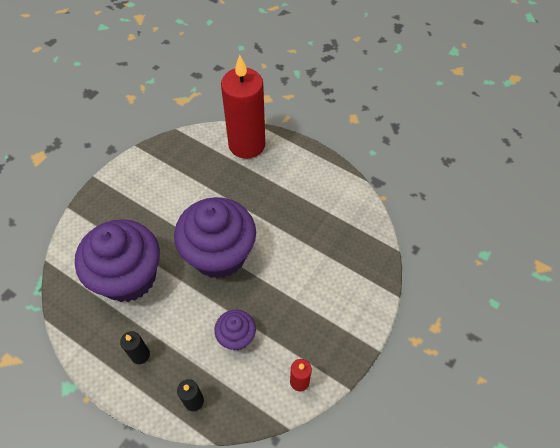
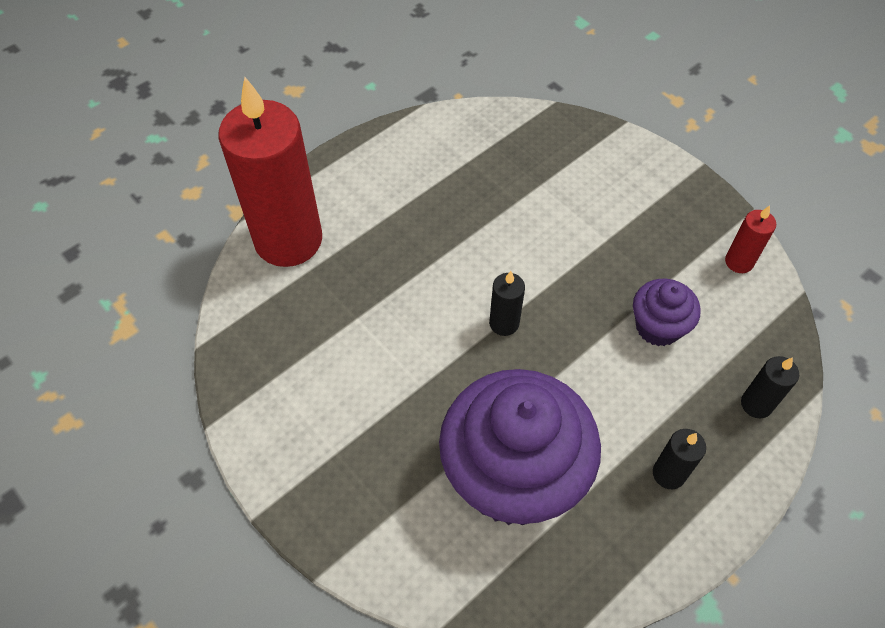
camera: 75 degrees left, 0 degrees up
(219, 254) = (504, 323): purple cupcake -> black candle

